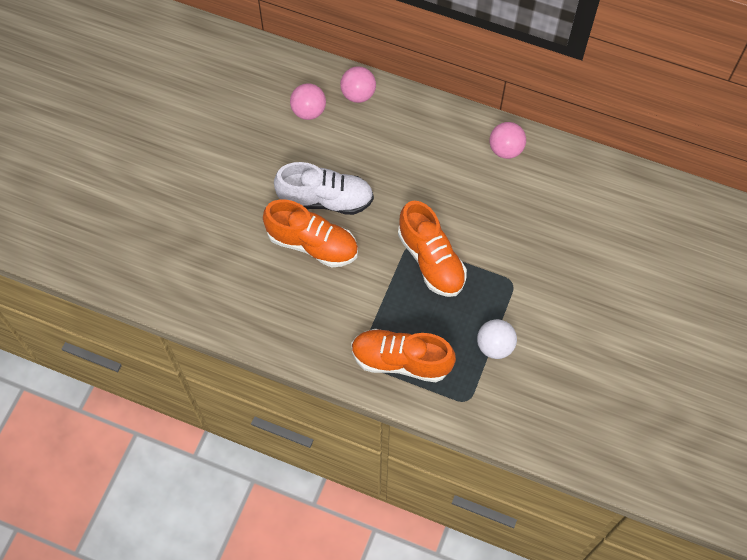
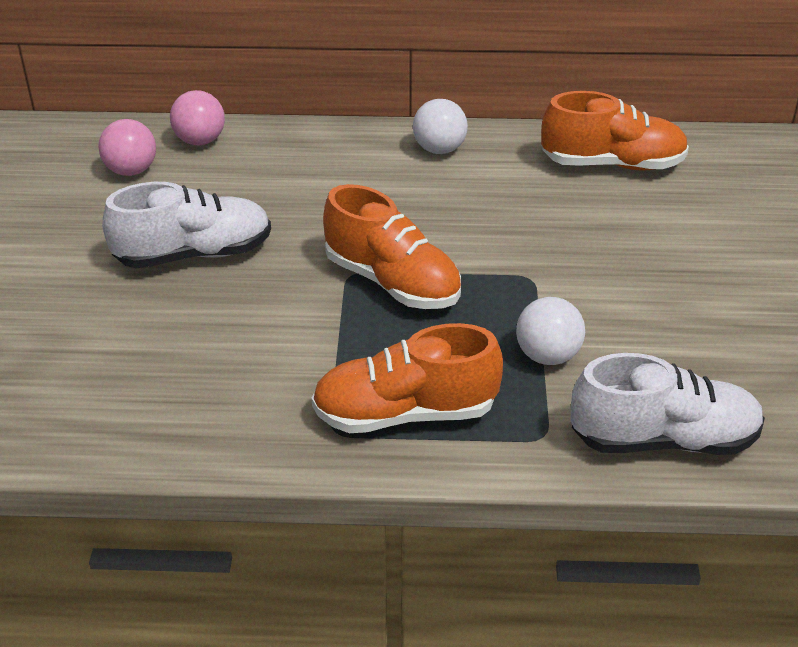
camera: 20 degrees left, 25 degrees down
(312, 244) = (192, 308): orange shoe -> orange shoe (612, 164)
(505, 149) = (439, 149): pink ball -> white ball
(529, 425) = (663, 440): none -> white shoe

